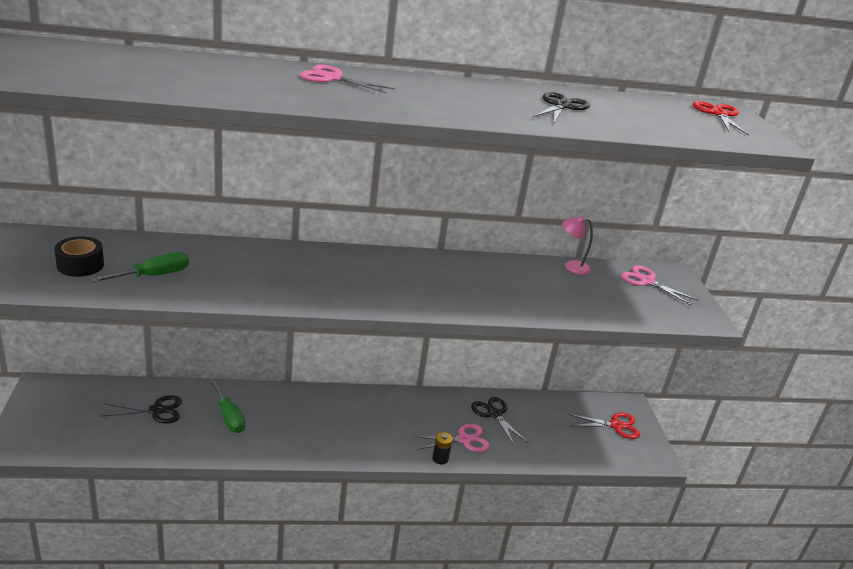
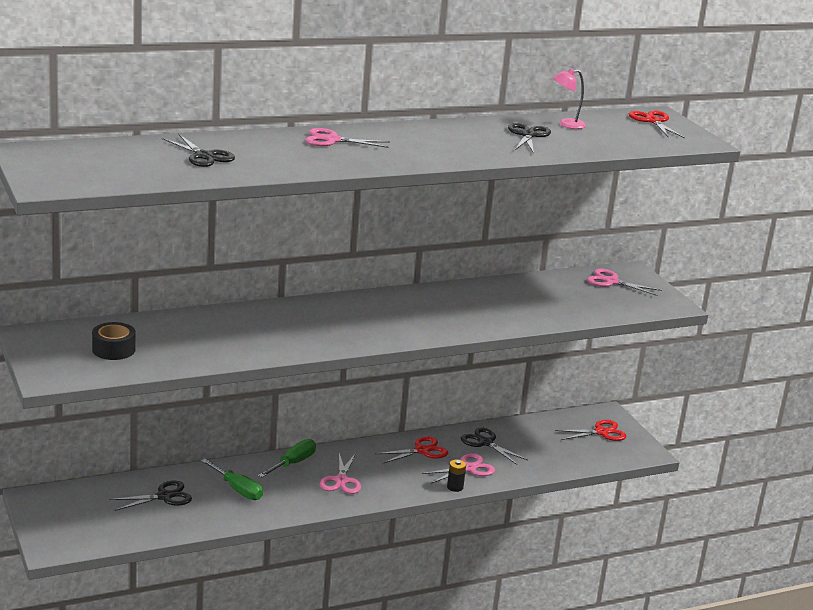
camera: 15 degrees left, 5 degrees down
(153, 276) = (185, 348): green screwdriver -> green screwdriver (293, 463)
(170, 71) = (204, 156): none -> black scissors
(332, 427) = (341, 480): none -> pink scissors
(428, 410) = (422, 450): none -> red scissors
(571, 267) = (541, 280): pink lamp -> pink lamp (566, 124)

